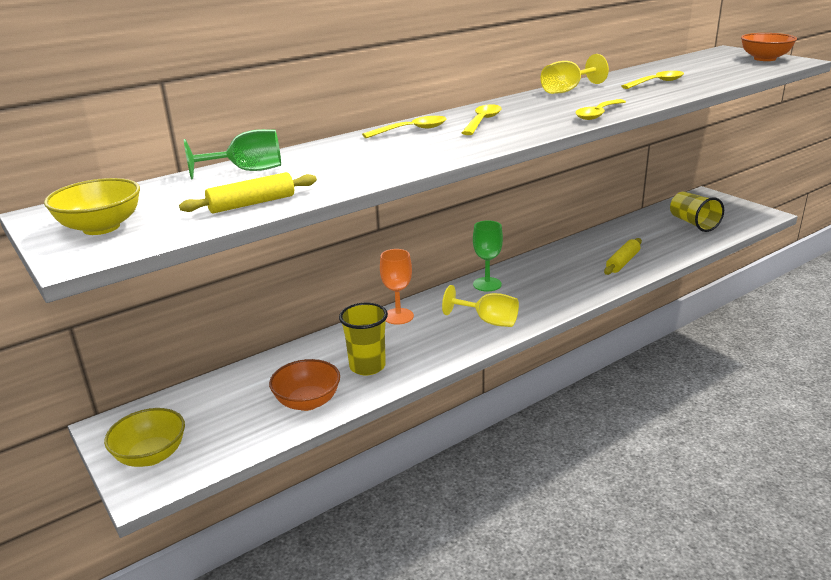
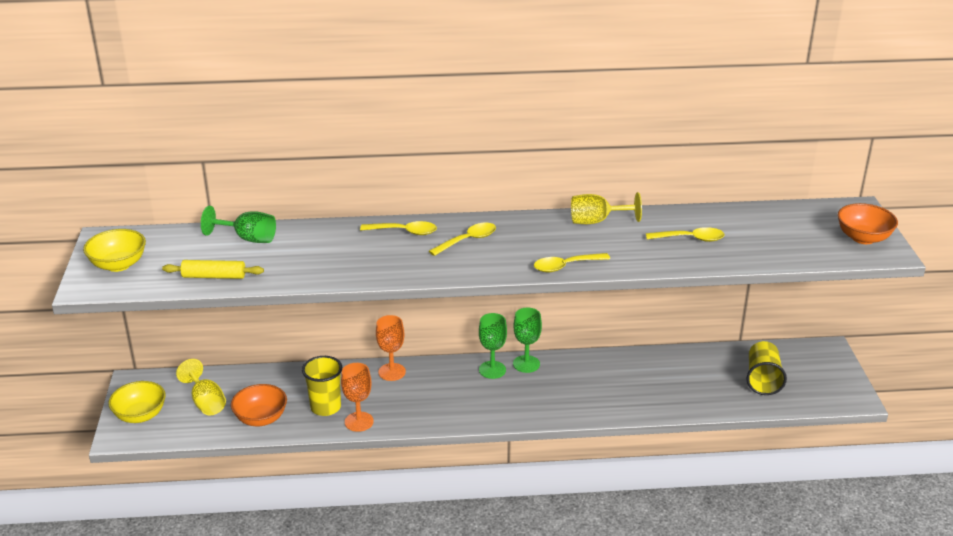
camera: 30 degrees right, 5 degrees up
(416, 365) = (359, 421): none -> orange goblet
(488, 321) = (452, 406): yellow goblet -> yellow goblet (206, 402)
(510, 271) = (526, 364): none -> green goblet
(622, 262) = (634, 395): yellow rolling pin -> none

